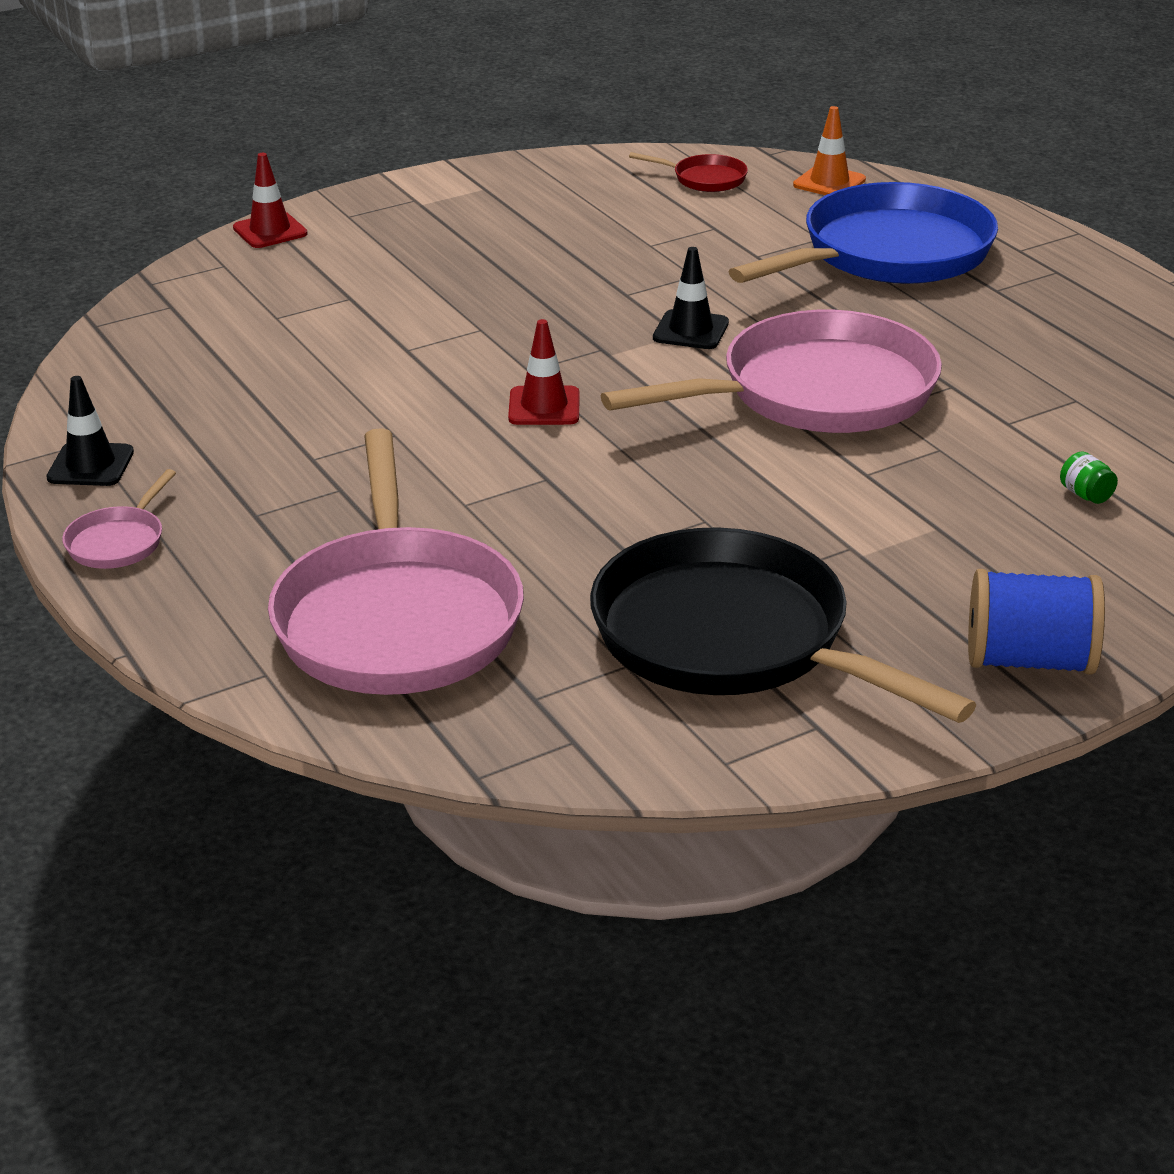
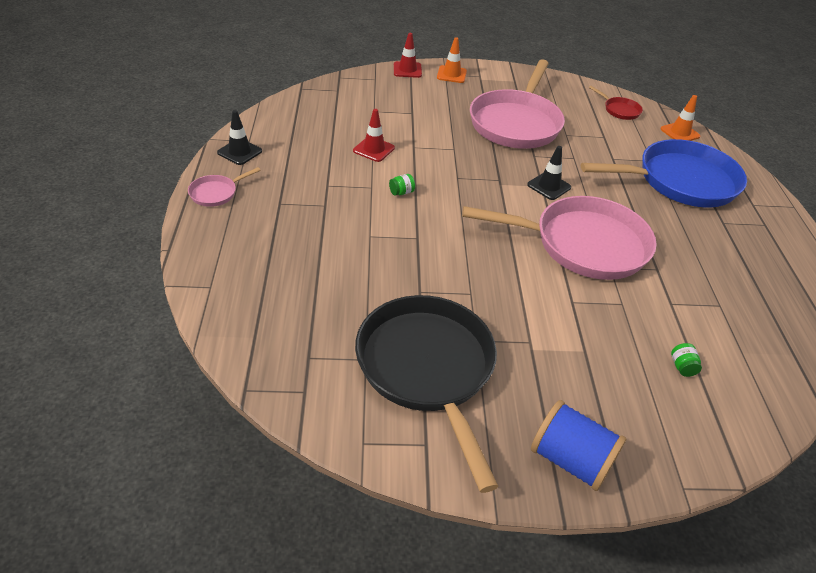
camera: 25 degrees right, 10 degrees up
(361, 213) = (451, 74): none -> orange traffic cone
(397, 618) = (289, 283): pink pan -> pink pan (516, 123)
(454, 424) = (401, 192): none -> green jar
(544, 406) = (448, 199): red traffic cone -> red traffic cone (373, 149)

